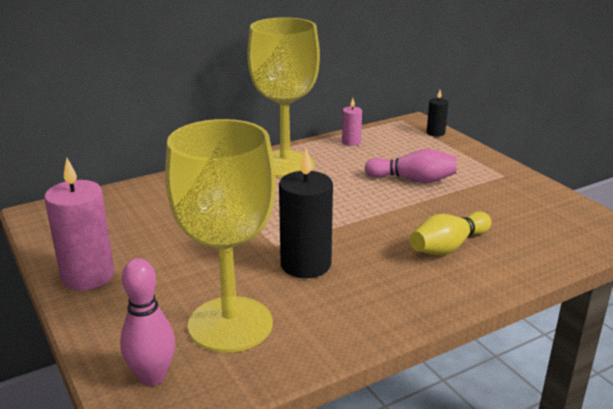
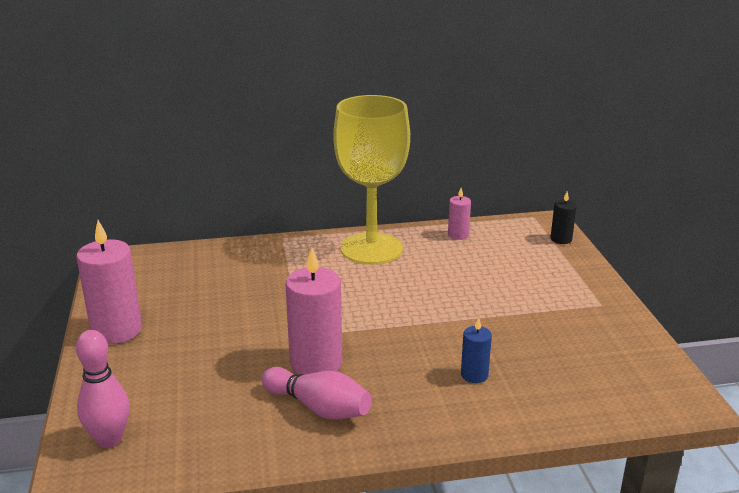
camera: 20 degrees right, 0 degrees up
(230, 324) = (206, 407): yellow goblet -> none
(306, 264) = (316, 362): black candle -> pink candle
(413, 180) = (493, 291): pink bowling pin -> pink bowling pin (318, 408)
(448, 247) = (474, 375): yellow bowling pin -> blue candle

